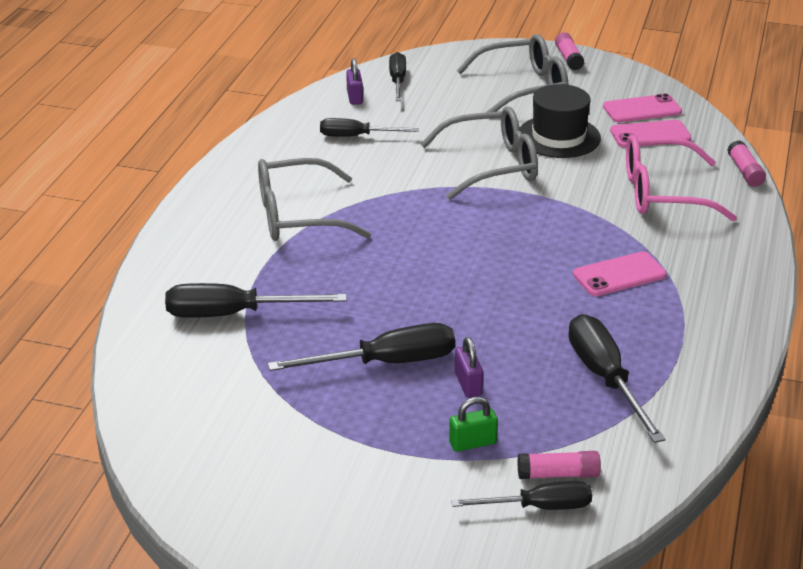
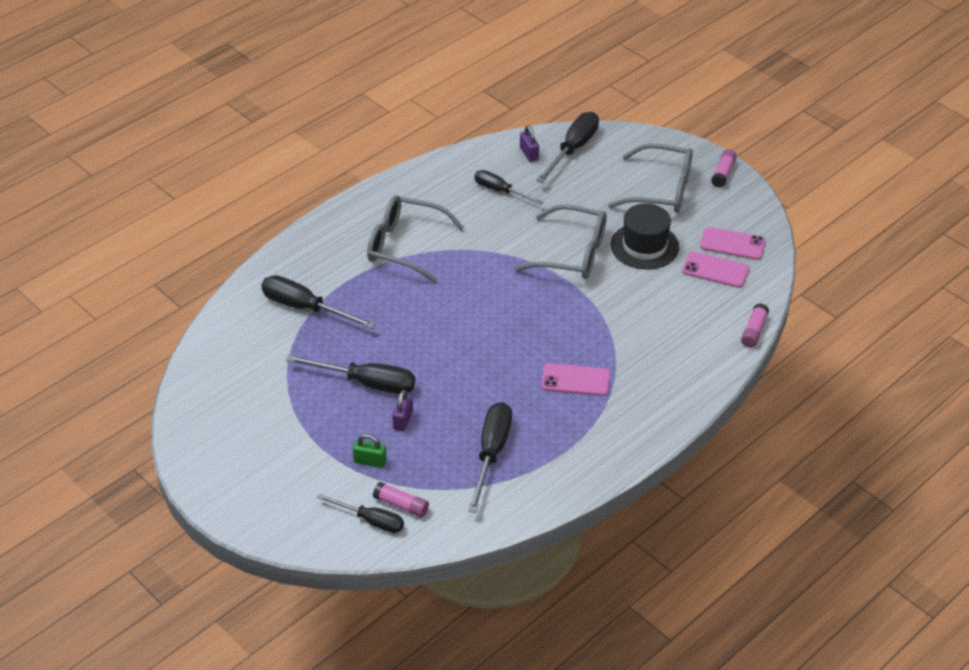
camera: 30 degrees right, 10 degrees up
(354, 97) = (529, 154): purple padlock -> purple padlock turned 45 degrees counterclockwise
(397, 81) = (573, 149): black screwdriver -> black screwdriver, size x1.51
(663, 193) = (673, 326): pink glasses -> none

